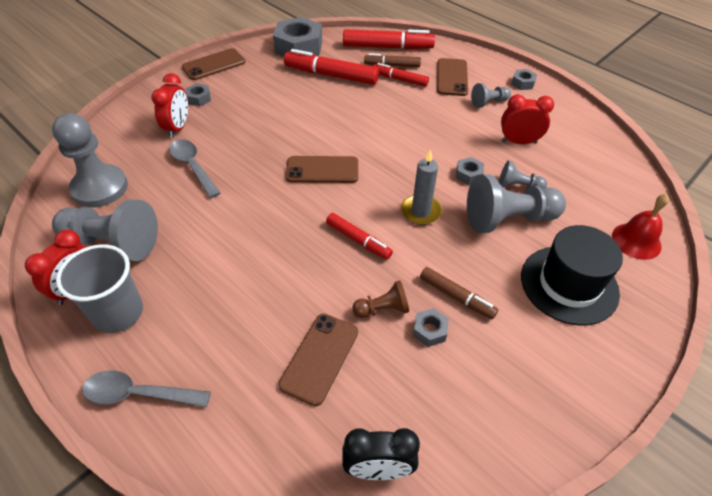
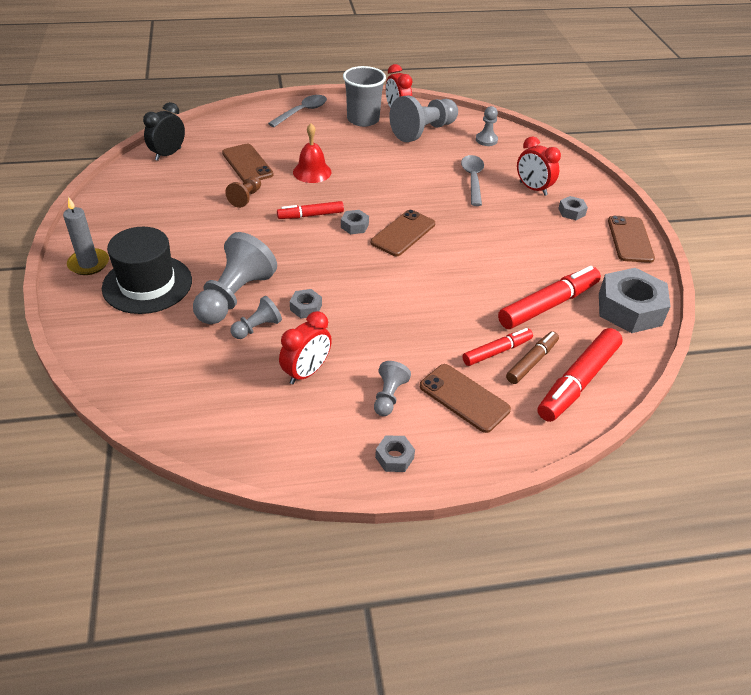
camera: 125 degrees right, 5 degrees down
(100, 188) = (486, 140): grey pawn -> grey pawn, size x0.51
(192, 166) = (472, 179): grey spoon -> grey spoon turned 90 degrees counterclockwise
(420, 211) = (300, 257): grey candle -> grey candle (89, 264)
(430, 330) = (207, 206): grey nut -> grey nut (354, 226)
(456, 297) = (212, 229): brown marker -> none
(636, 241) = (120, 353): red bell -> red bell (312, 172)

